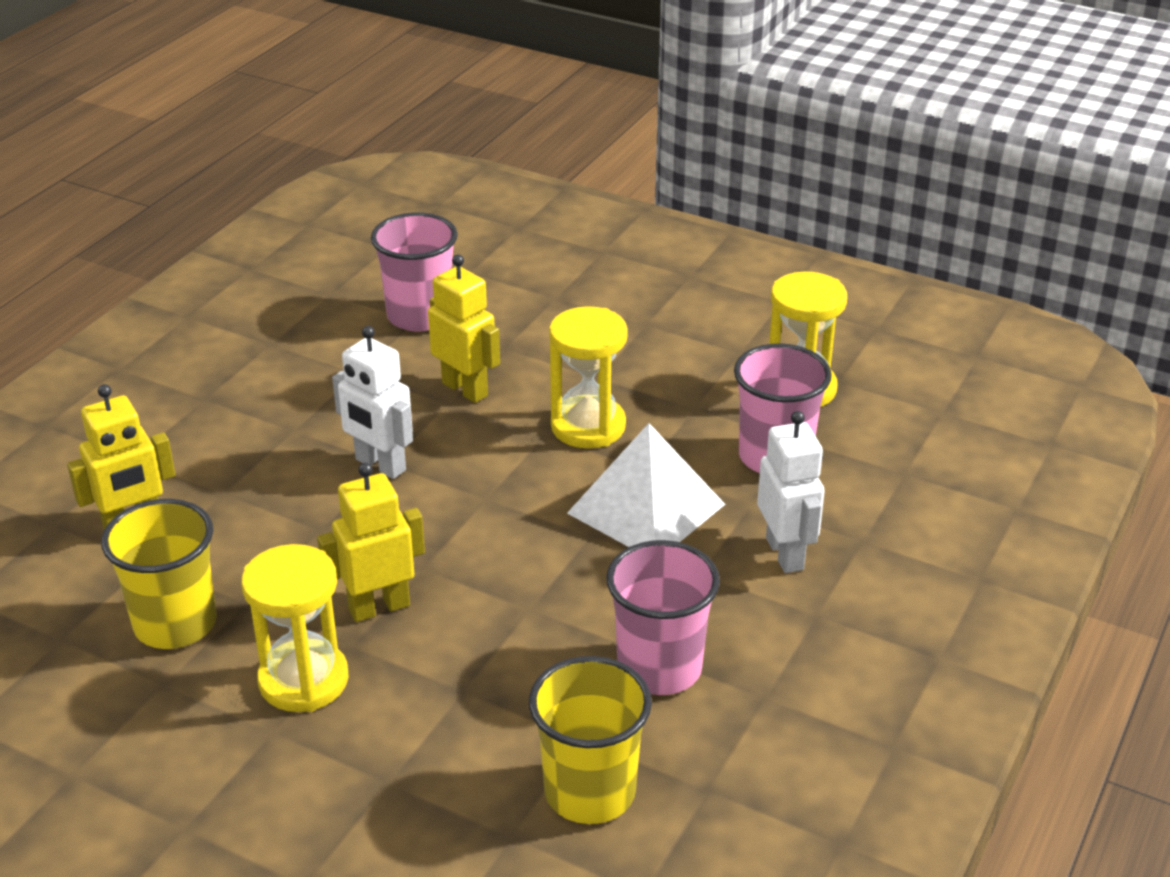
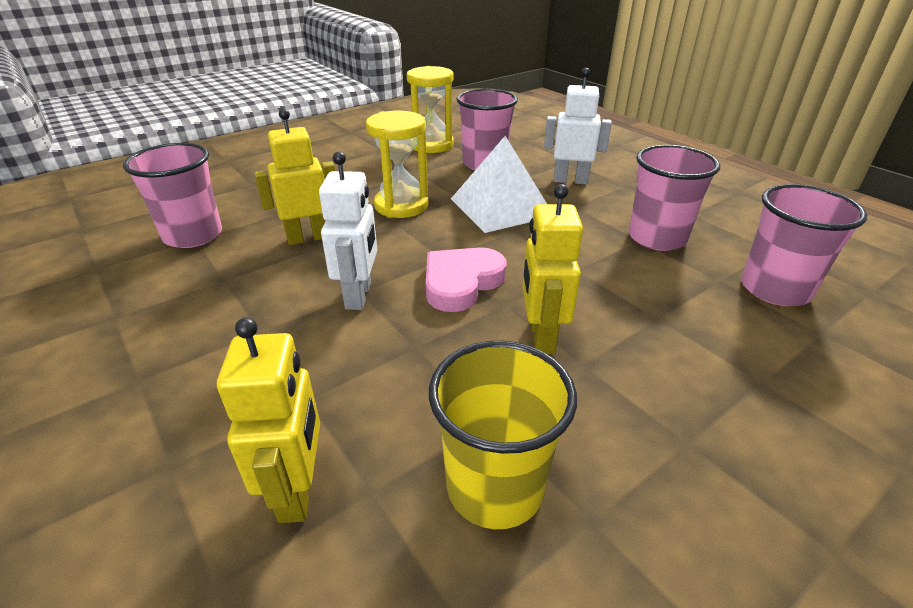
camera: 65 degrees left, 0 degrees up
(303, 680) = (621, 404): yellow hourglass -> none
(380, 465) = (359, 295): white robot -> white robot turned 60 degrees counterclockwise
(444, 526) = (461, 283): none -> pink heart
(590, 792) = (775, 289): yellow cup -> pink cup

